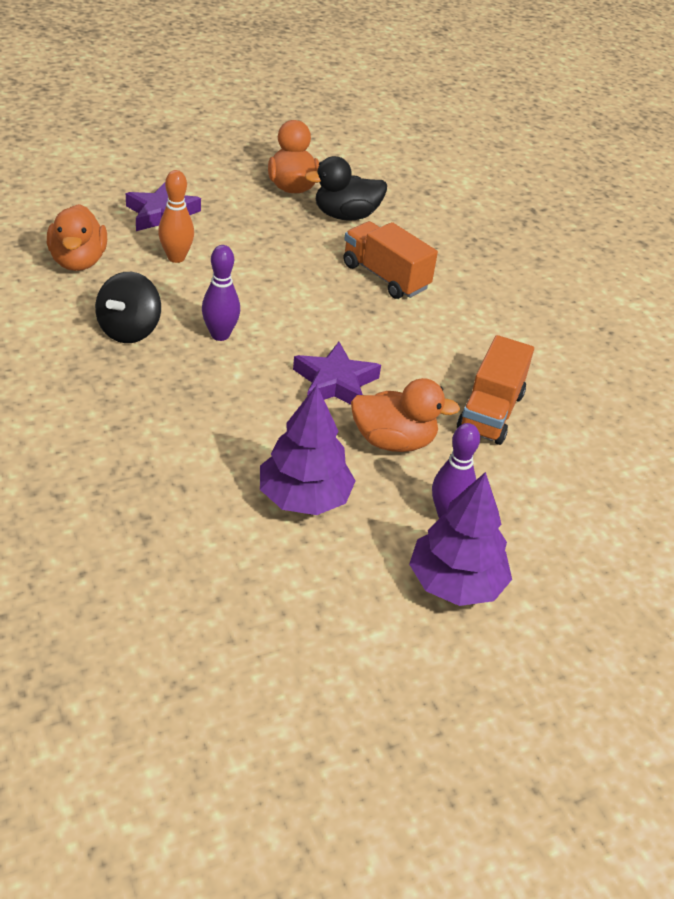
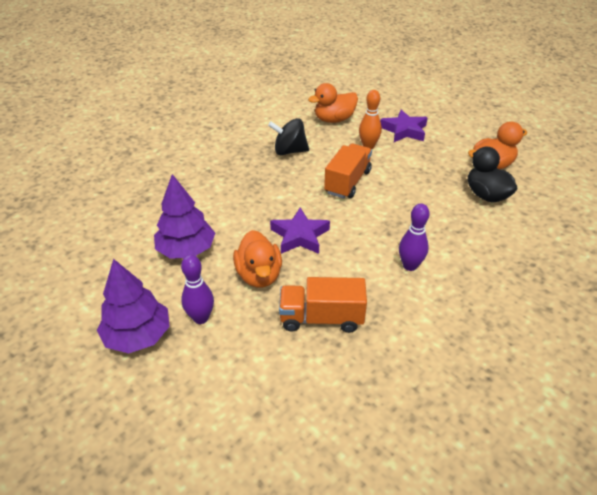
camera: 75 degrees right, 0 degrees up
(220, 335) = (310, 181): purple bowling pin -> purple bowling pin (410, 266)
(385, 277) = (433, 230): orange truck -> orange truck (347, 182)

